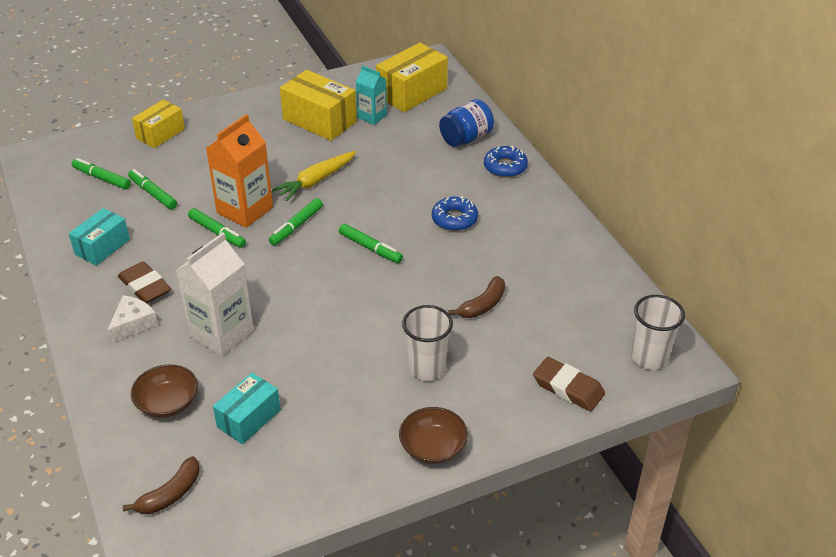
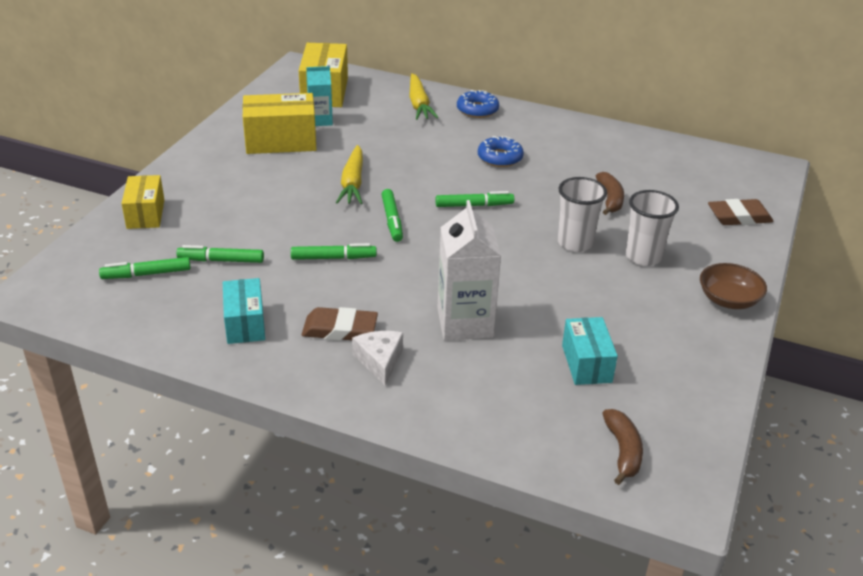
camera: 45 degrees left, 5 degrees down
(167, 403) = (509, 395): brown bowl -> none
(245, 210) = (329, 231): orange carton -> none
(466, 138) = (419, 104): blue jar -> yellow carrot
(649, 358) = (750, 175): white cup -> white cup (575, 243)

